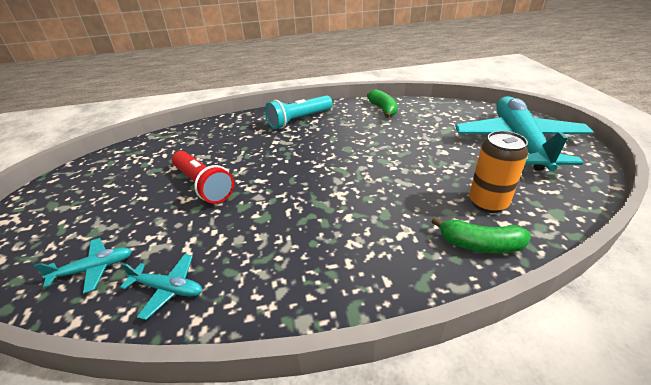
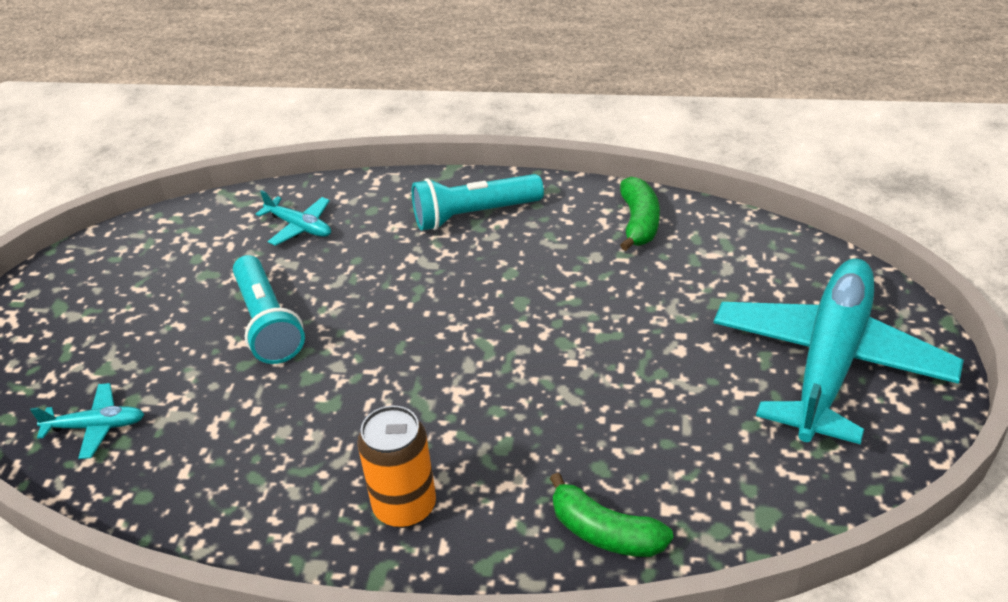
camera: 20 degrees right, 5 degrees up
(168, 289) = (175, 480): turquoise plane -> turquoise plane (299, 227)
(203, 185) = (268, 323): red flashlight -> turquoise flashlight
(487, 203) = (672, 468): orange can -> orange can (405, 507)

